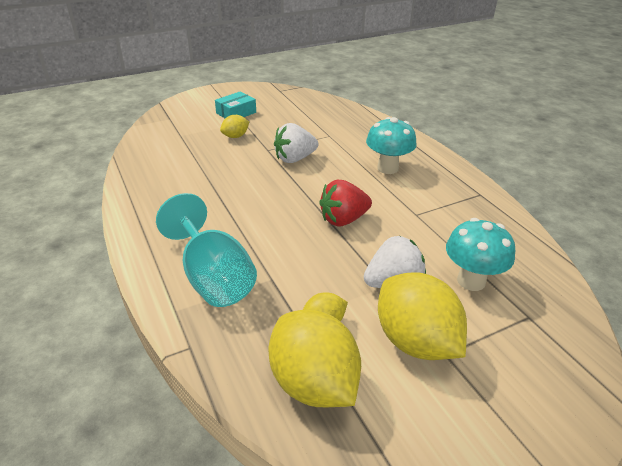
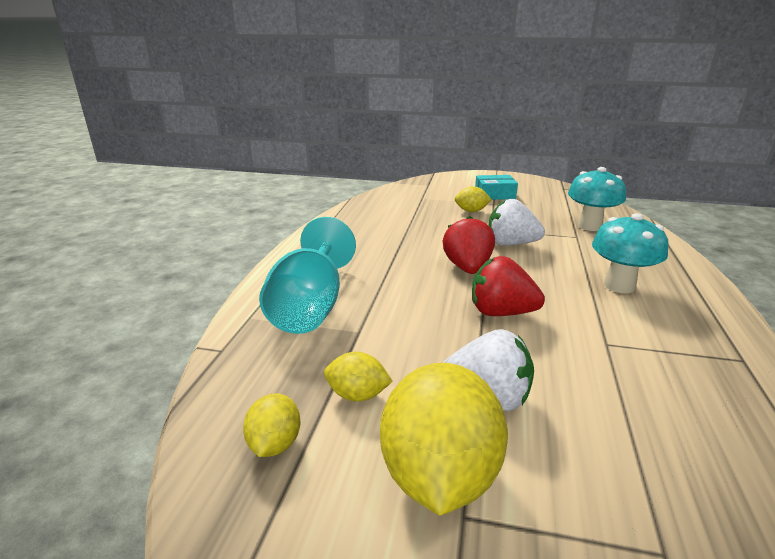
camera: 40 degrees right, 10 degrees down
(287, 192) = (467, 268): none -> red strawberry
(313, 383) = (275, 444): yellow lemon -> yellow lemon, size x0.48
(471, 281) = (608, 452): turquoise mushroom -> turquoise mushroom (589, 226)

